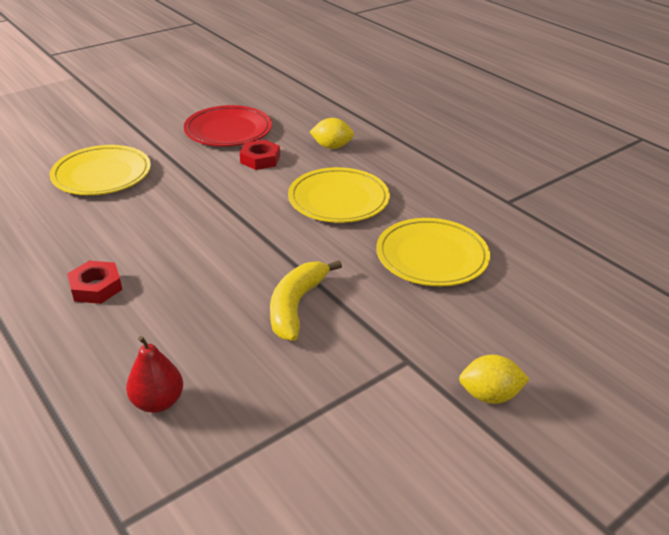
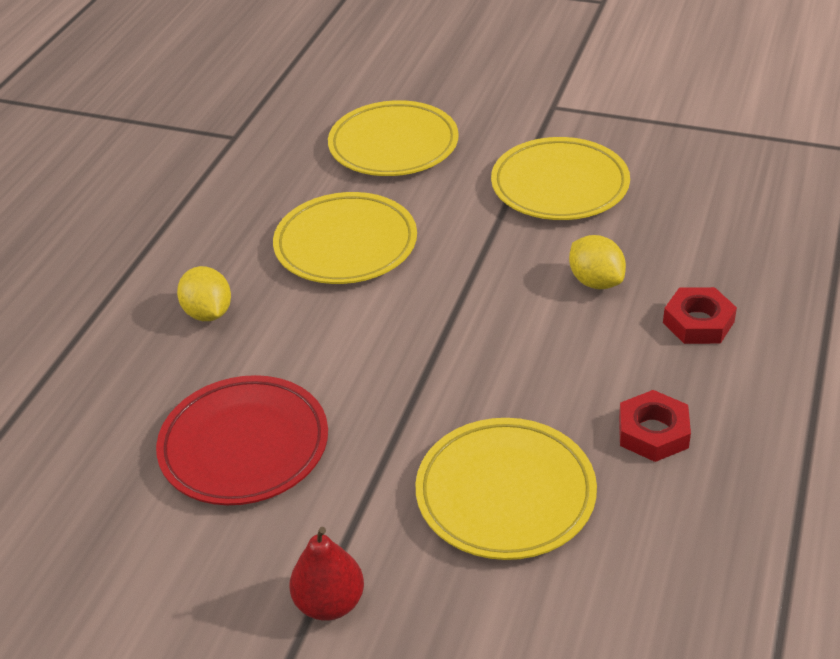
camera: 120 degrees left, 5 degrees up
(158, 402) = (755, 194): red pear -> red pear (329, 603)
(260, 159) = (305, 360): red nut -> red nut (653, 432)
(296, 306) = (559, 185): yellow banana -> yellow plate
(489, 395) = (544, 64): yellow lemon -> yellow lemon (595, 281)

